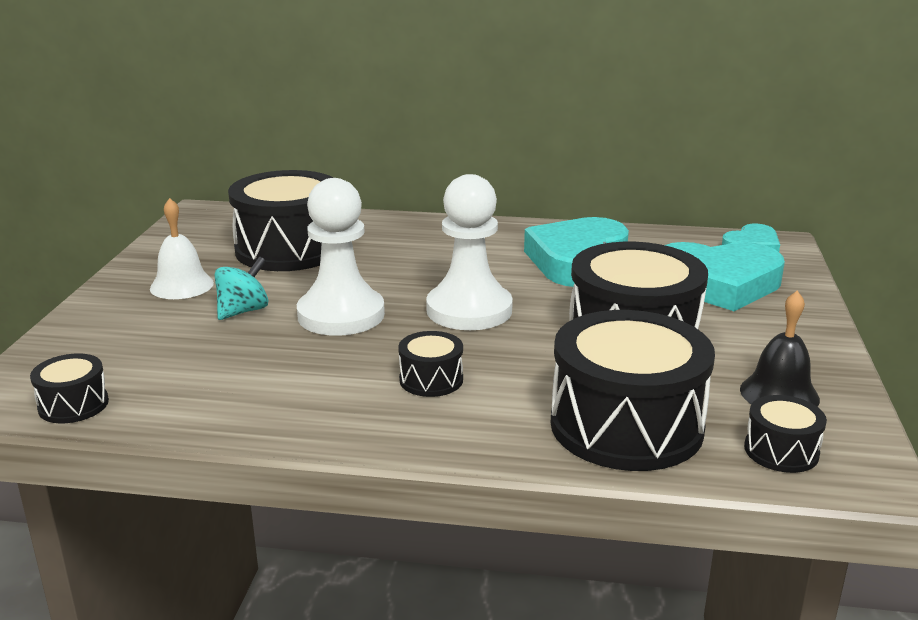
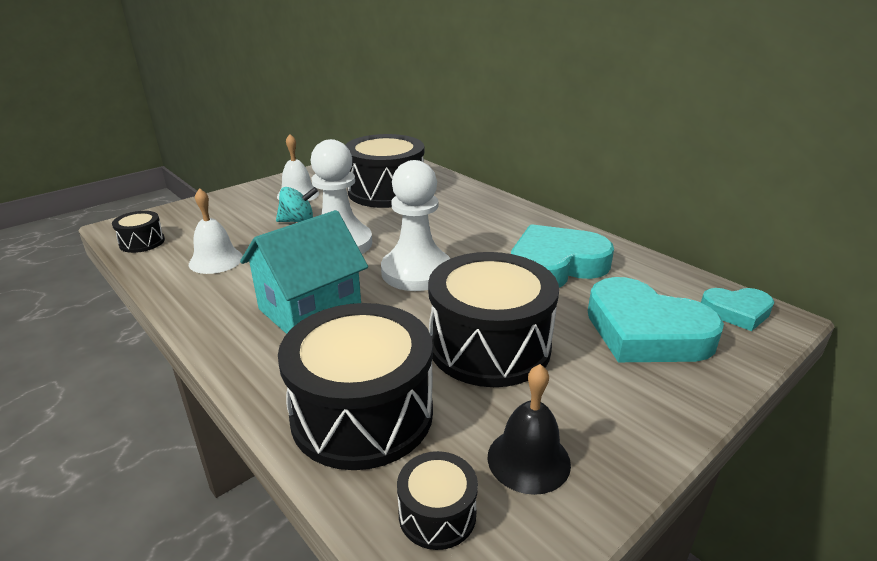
camera: 40 degrees right, 5 degrees up
(225, 382) = (216, 260): none -> white bell
(431, 380) = (310, 310): black drum -> turquoise house

